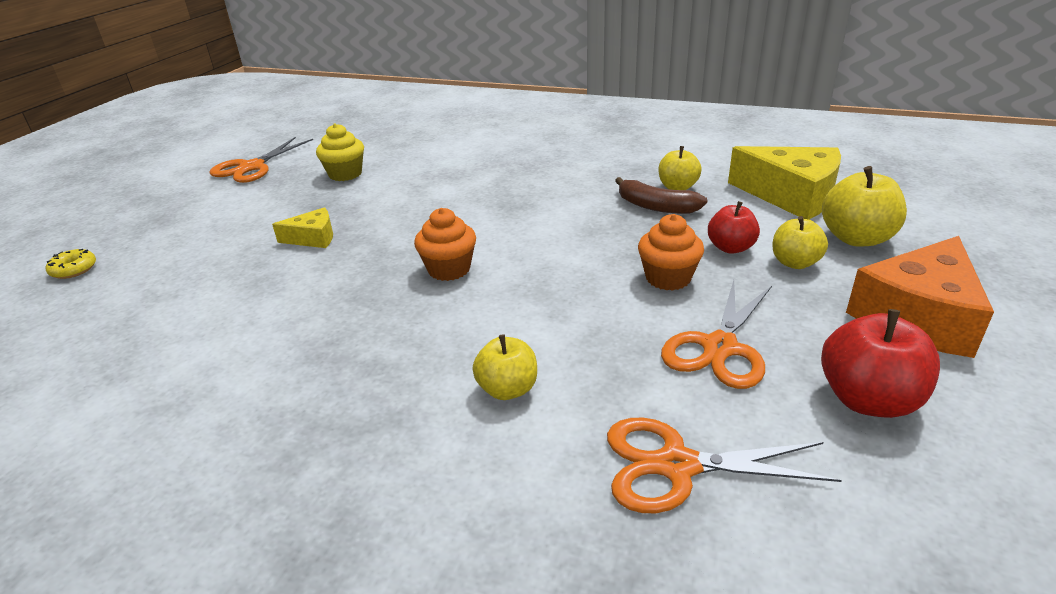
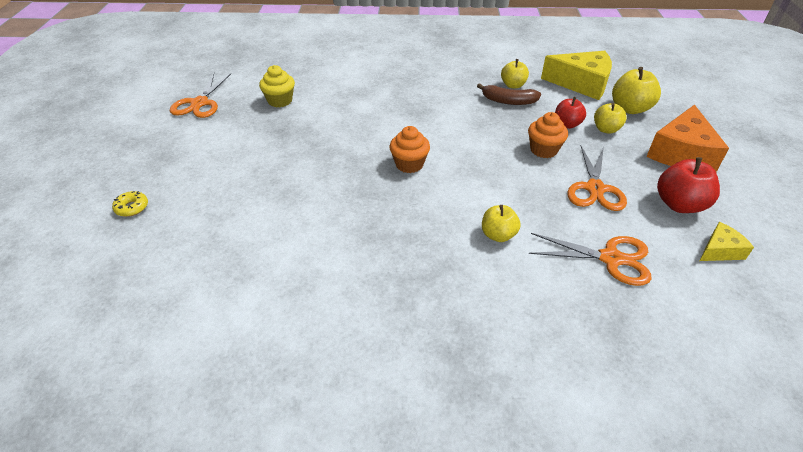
camera: 20 degrees left, 10 degrees up
(313, 238) = (298, 155): yellow cheese -> yellow cheese (720, 250)
(677, 466) = (610, 258): orange scissors -> orange scissors turned 150 degrees counterclockwise

